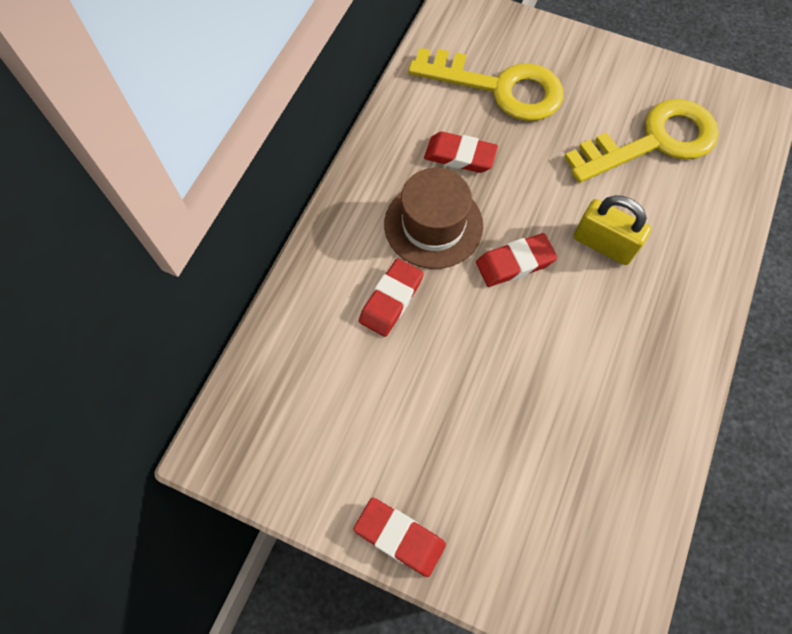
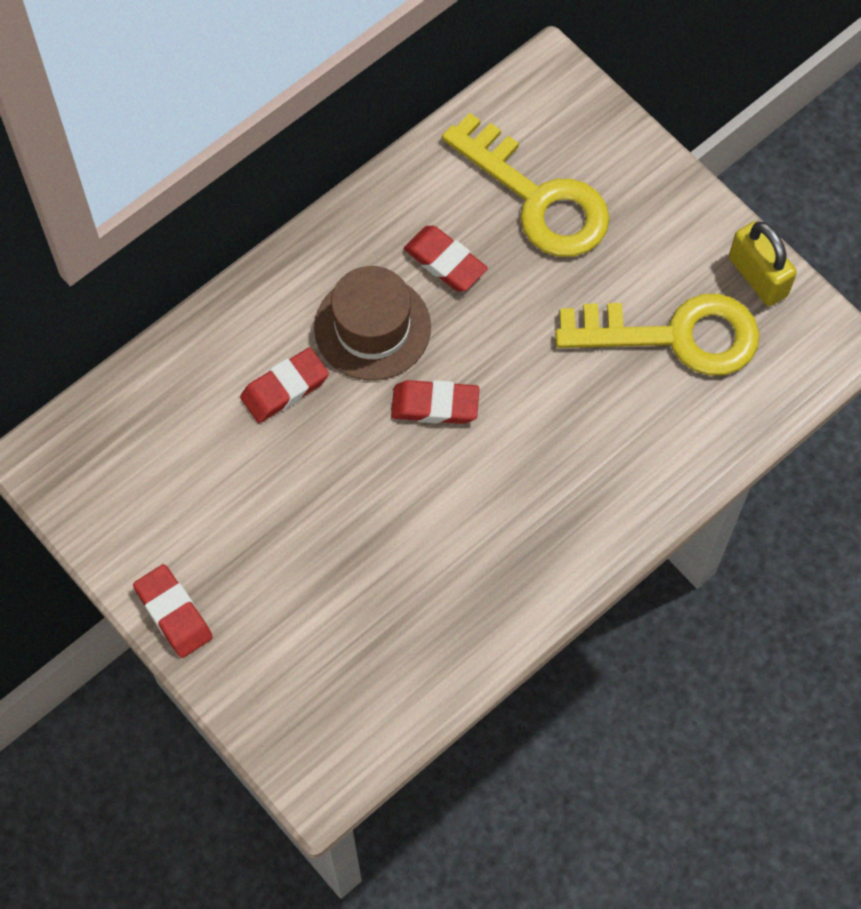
camera: 25 degrees right, 0 degrees up
(603, 244) = (542, 426): yellow padlock -> yellow padlock (758, 276)

